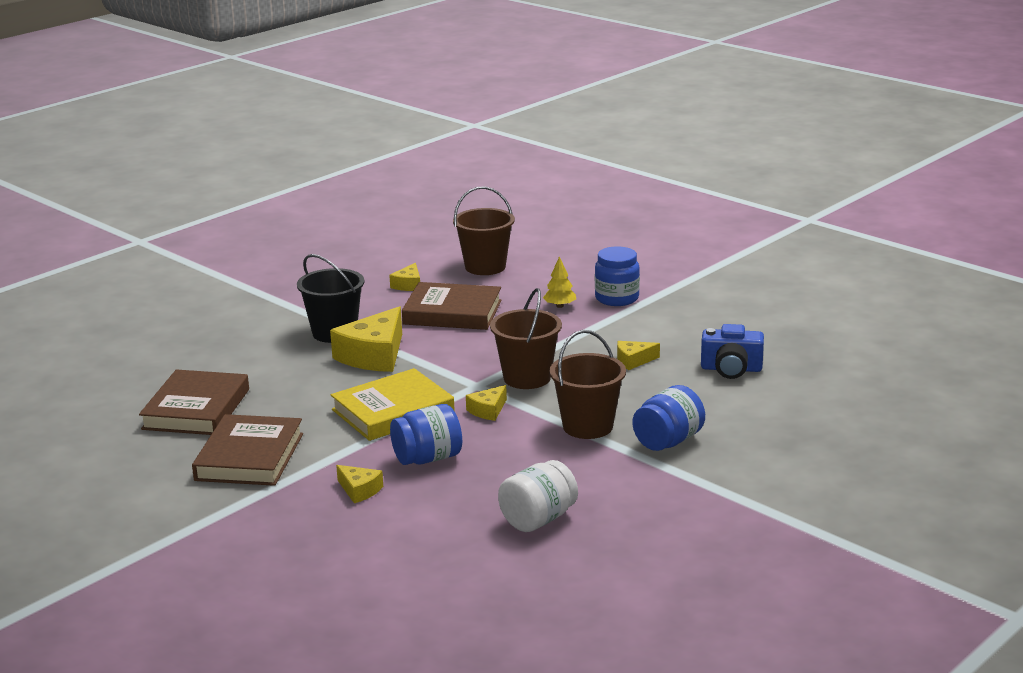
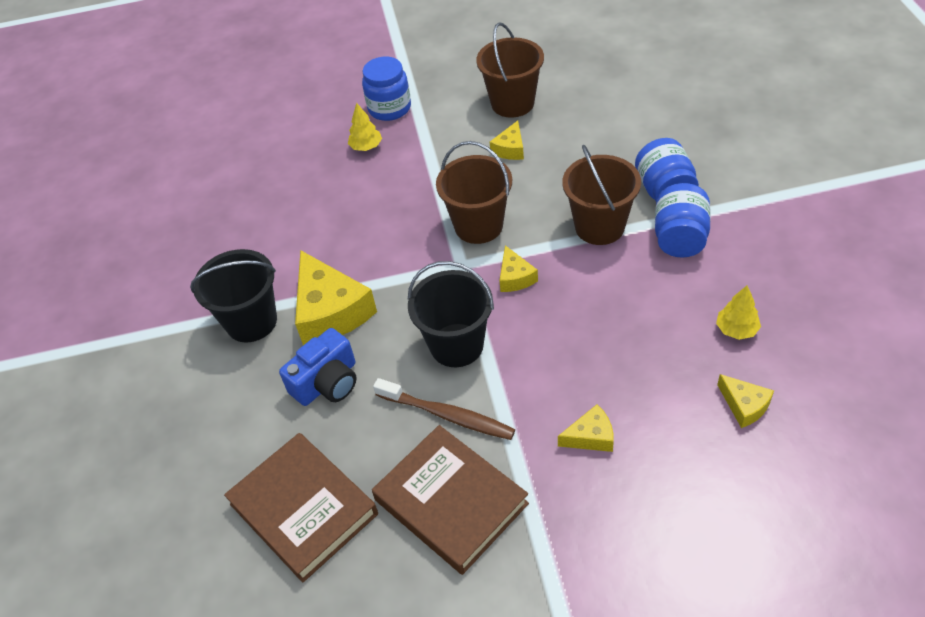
camera: 50 degrees left, 25 degrees up
(323, 430) = (447, 415): none -> brown toothbrush
(393, 411) = (456, 345): yellow book -> black bucket
(408, 285) = (212, 225): yellow cheese -> yellow cheese (744, 405)
(428, 458) = (569, 358): blue jar -> blue jar (680, 238)
(452, 312) = (302, 219): brown book -> none
(485, 267) = (237, 159): brown bucket -> brown bucket (512, 103)
(538, 519) = (736, 329): white jar -> yellow tree
(731, 369) = (576, 103): blue camera -> blue camera (327, 382)

